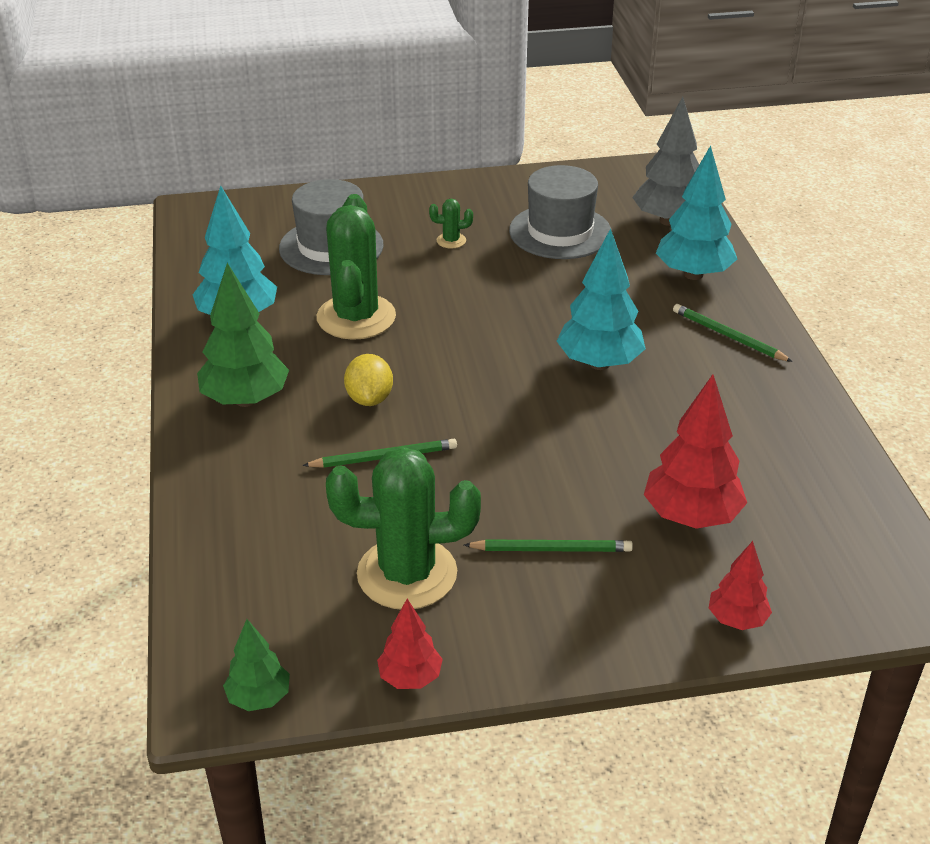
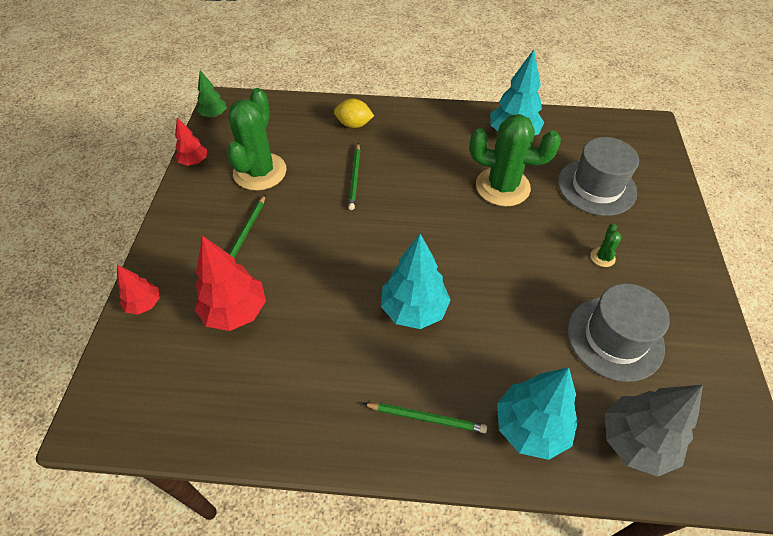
camera: 105 degrees right, 15 degrees up
(245, 400) = (427, 130): green tree -> none
(369, 399) = (412, 180): yellow lemon -> yellow lemon (354, 124)
(728, 336) = (426, 418): green pencil -> green pencil turned 45 degrees clockwise

